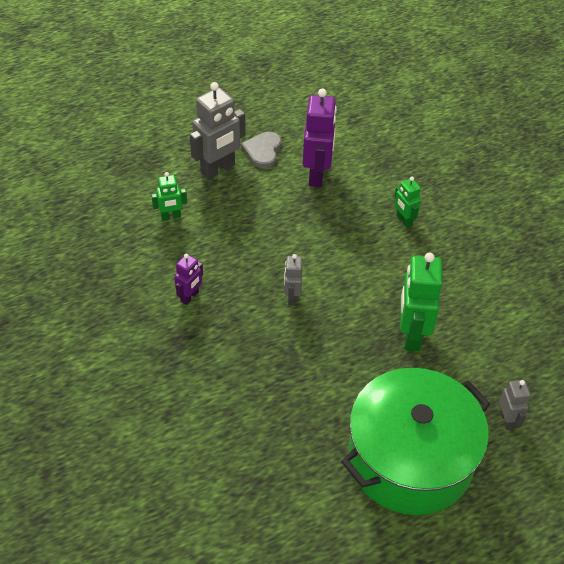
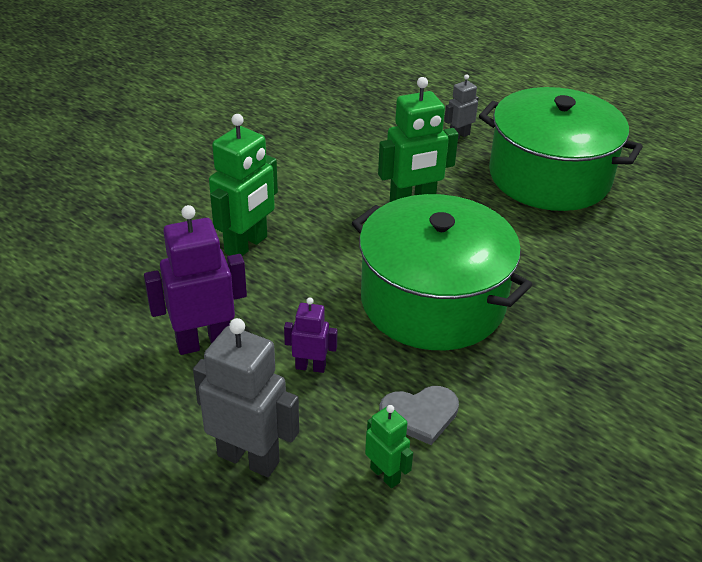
camera: 115 degrees left, 10 degrees down
(190, 297) = (507, 392): purple robot -> purple robot (310, 367)
(263, 151) = (179, 418): grey heart -> grey heart (420, 415)
(292, 297) = (433, 301): grey robot -> green pot
(404, 220) = (246, 245): green robot -> green robot, size x1.86

